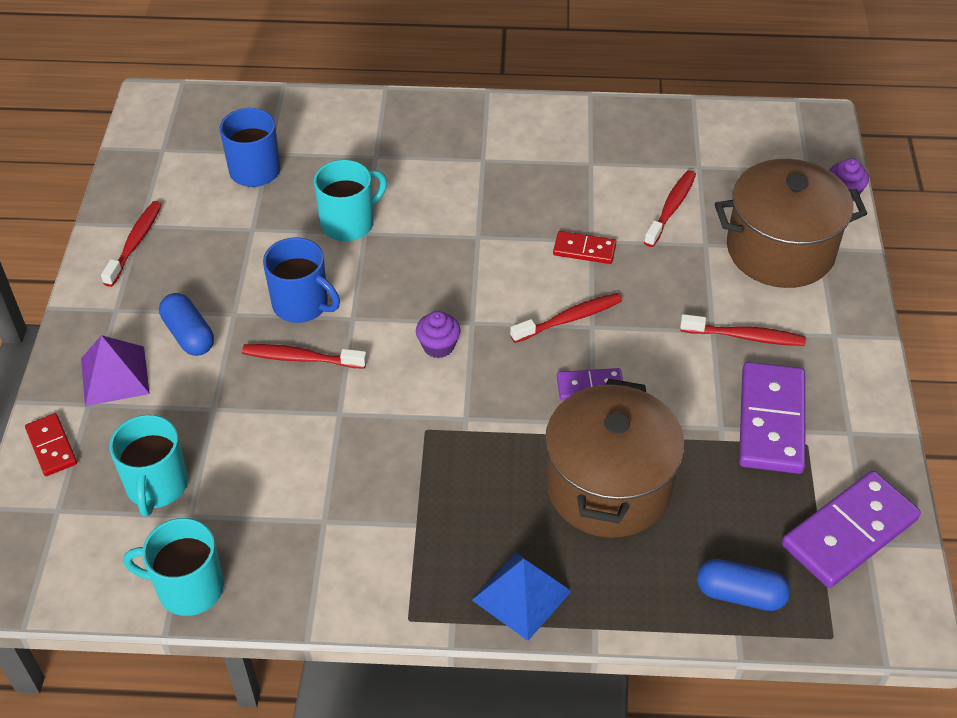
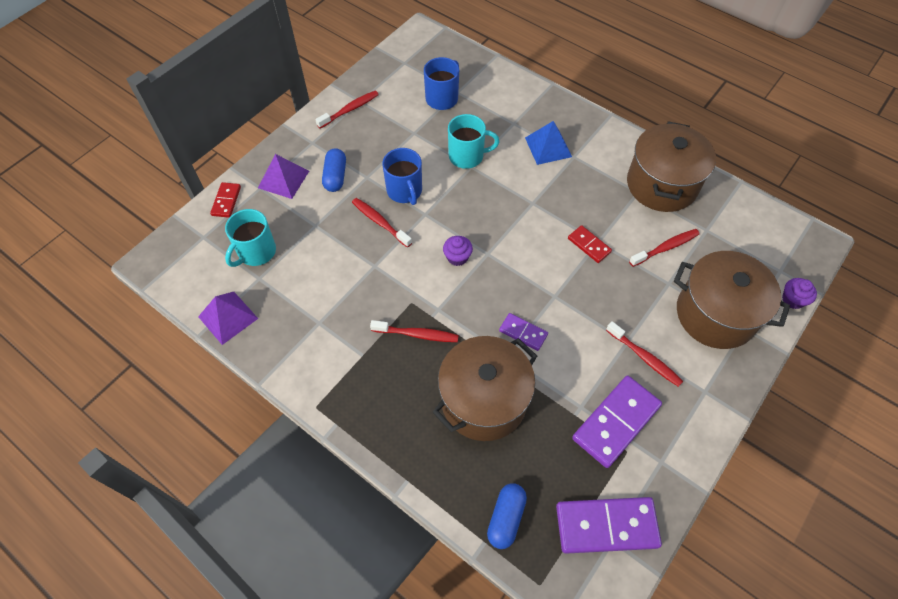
camera: 35 degrees right, 10 degrees up
(189, 587) = (228, 317): turquoise mug -> purple pyramid
(521, 595) = (384, 433): blue pyramid -> blue pyramid (548, 147)
(569, 319) = (545, 283): red toothbrush -> red toothbrush (417, 334)
(610, 142) = (661, 184): none -> brown pot
(740, 594) = (506, 518): blue capsule -> blue capsule turned 60 degrees clockwise

